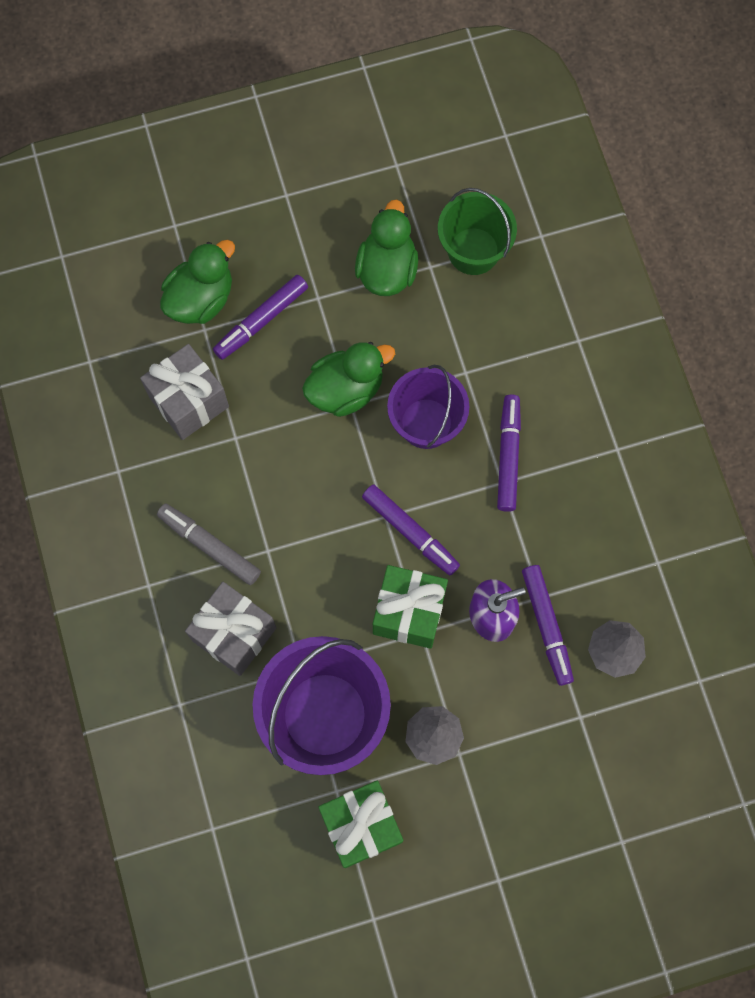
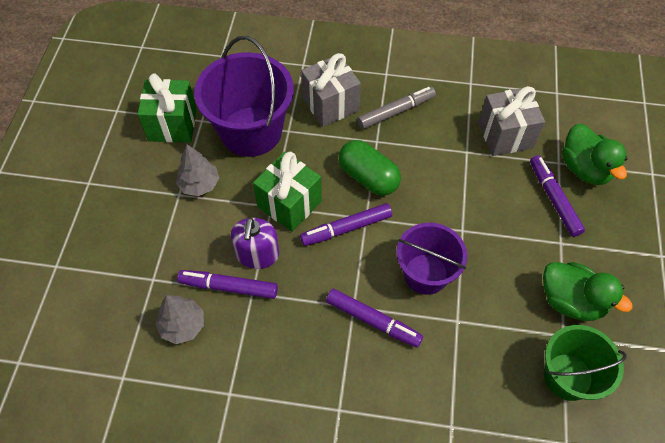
camera: 115 degrees right, 15 degrees down
(327, 537) = (368, 177): none -> green capsule
(346, 389) = (476, 231): green duck -> none

